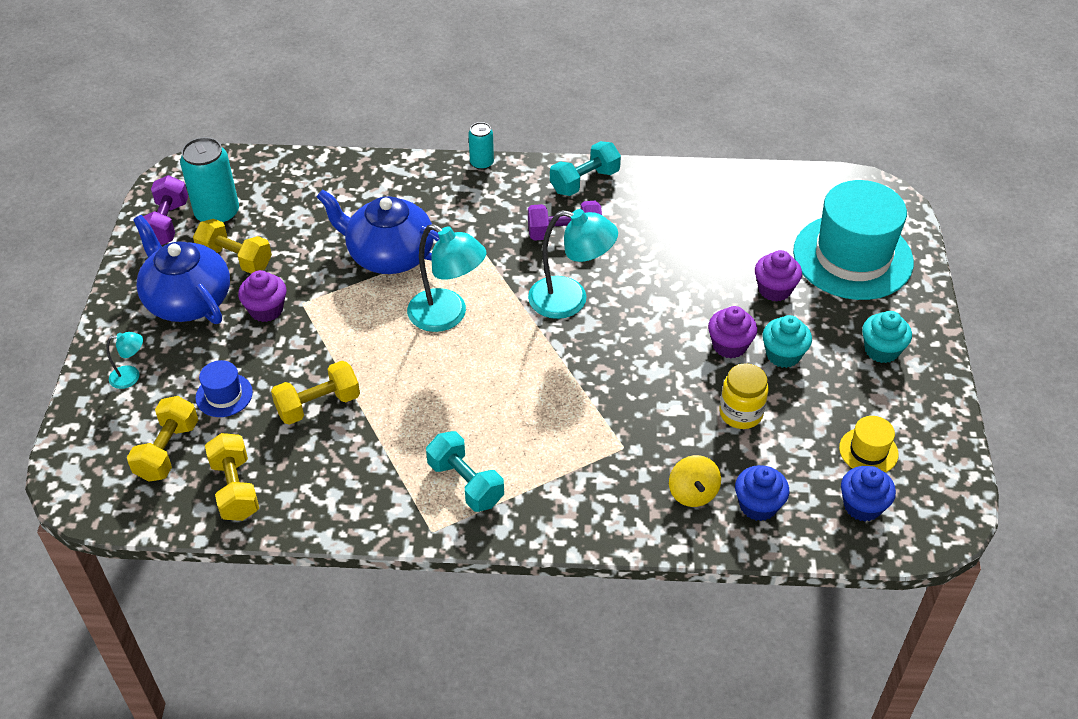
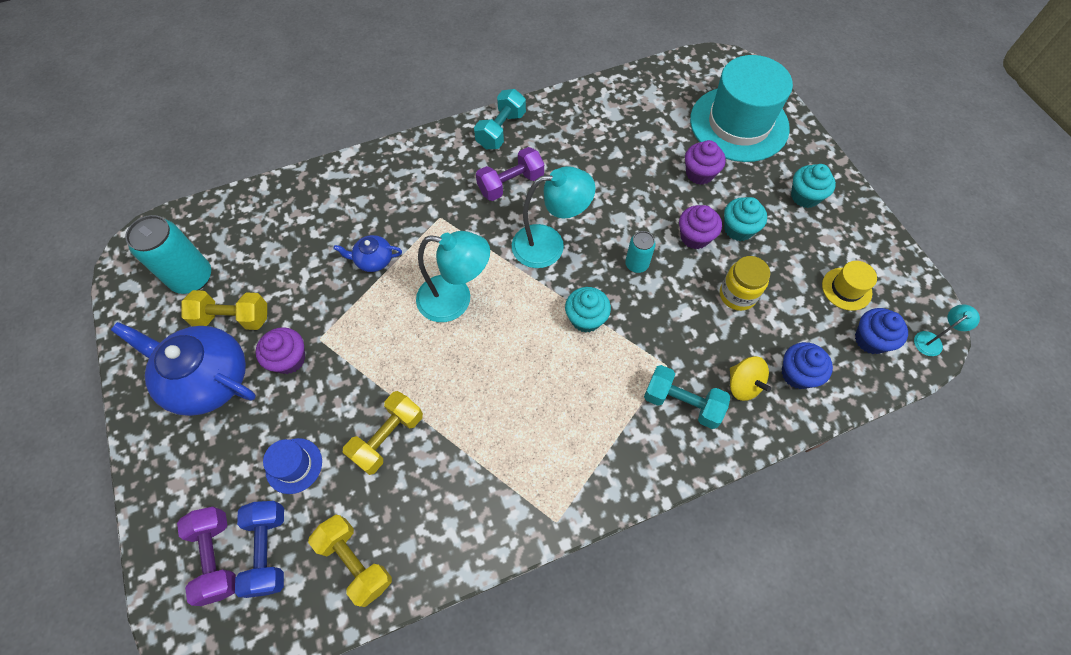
camera: 25 degrees left, 15 degrees up
(131, 376) = (192, 485): turquoise lamp -> turquoise lamp (932, 340)
(166, 224) = (147, 307): purple dumbbell -> purple dumbbell (217, 557)
(167, 451) = (269, 550): yellow dumbbell -> blue dumbbell
(389, 255) = (373, 260): blue teapot -> blue teapot, size x0.48
(465, 483) = (559, 459): turquoise dumbbell -> turquoise dumbbell (682, 403)
(482, 163) = (407, 143): turquoise can -> turquoise can (636, 264)
(566, 377) = (586, 318): none -> turquoise cupcake

